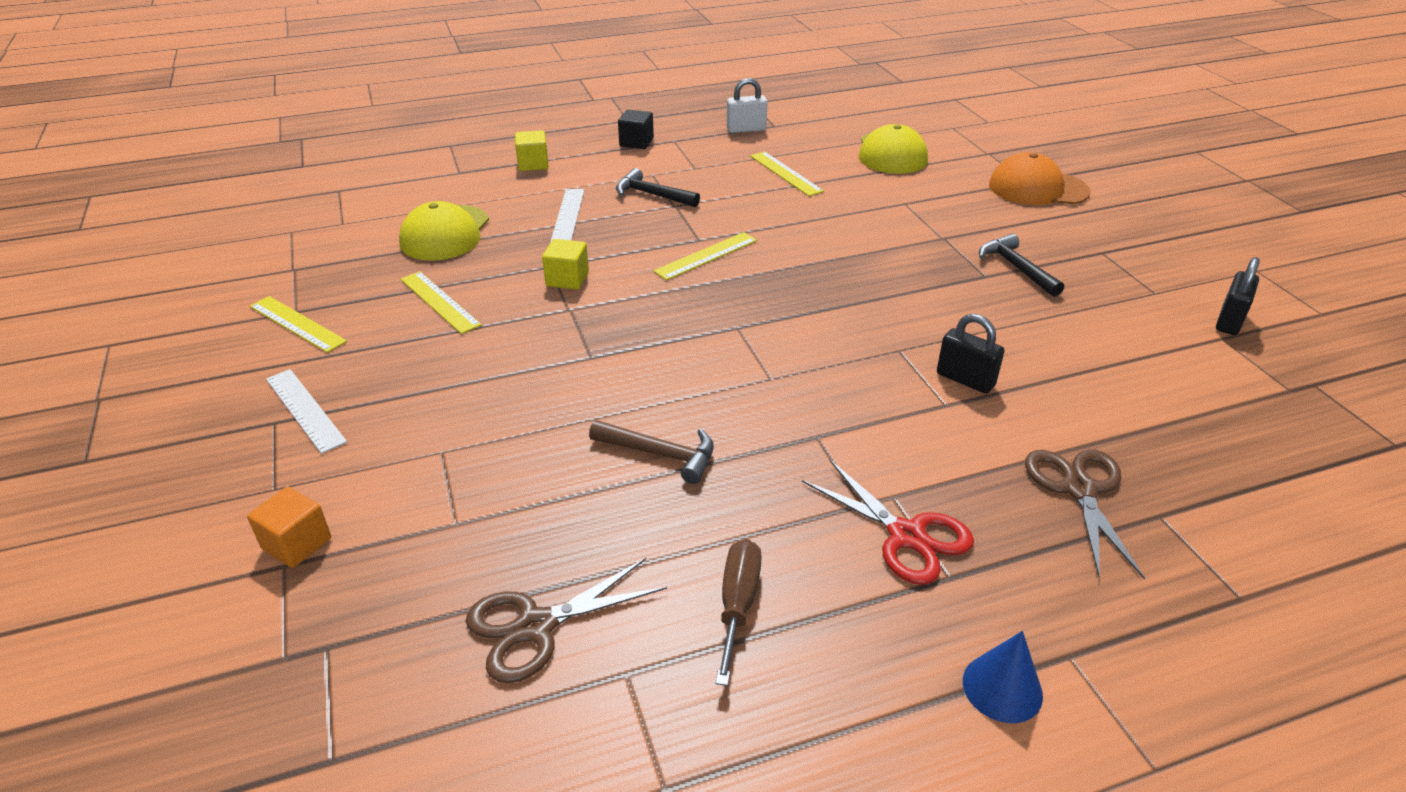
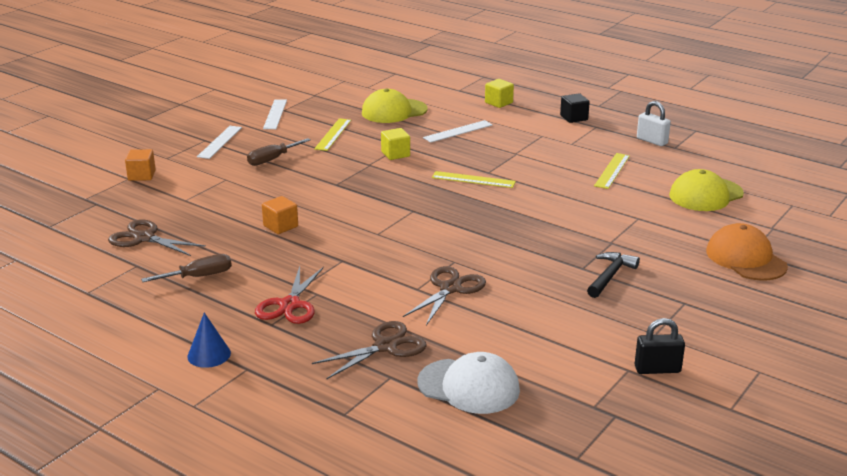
camera: 55 degrees right, 10 degrees down
(297, 324) = (275, 114): yellow ruler -> white ruler
(440, 382) = (272, 159): none -> brown screwdriver
(652, 195) = (517, 143): black hammer -> none
(660, 454) = (280, 226): brown hammer -> orange cube
(965, 379) = (450, 288): black padlock -> brown scissors
(1212, 460) = (469, 386): none -> white cap

